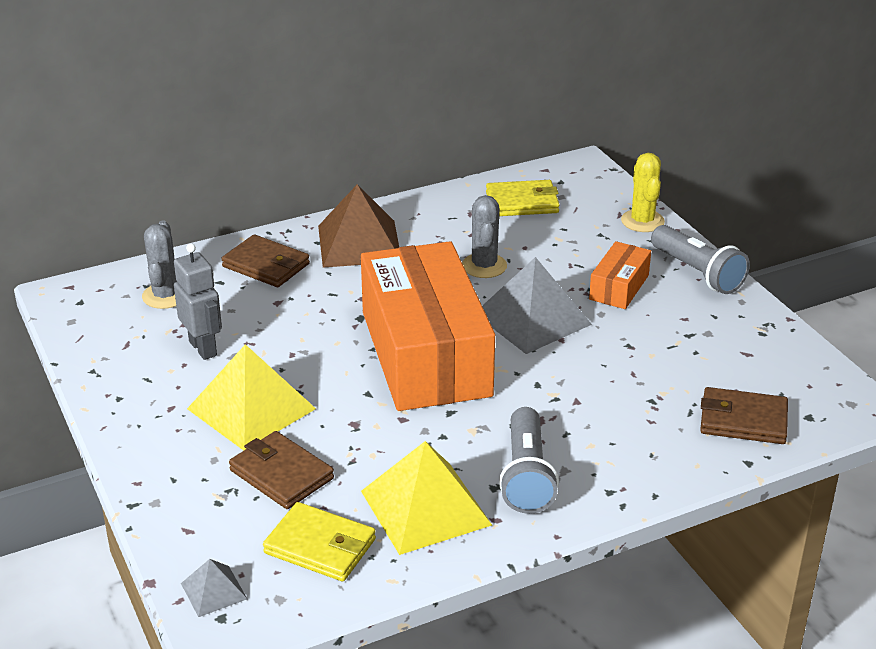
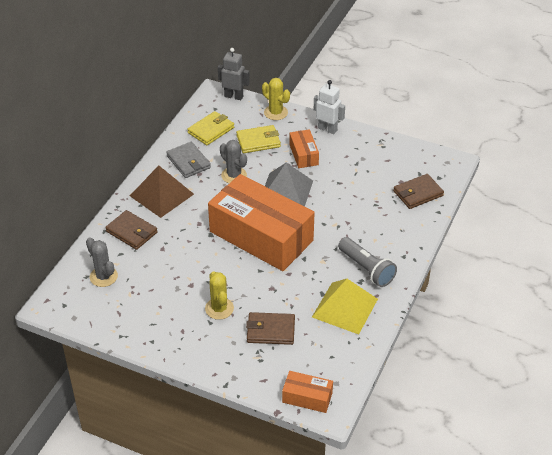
camera: 40 degrees left, 10 degrees up
(203, 348) = (158, 293): grey robot -> grey robot (234, 96)
(214, 591) = (307, 397): grey pyramid -> orange box
(251, 408) = (219, 308): yellow pyramid -> yellow cactus
(266, 265) = (132, 232): brown wallet -> brown wallet turned 45 degrees clockwise
(320, 546) = (324, 351): yellow wallet -> yellow wallet (258, 141)
(444, 224) = (188, 162): none -> grey wallet
(697, 273) = (327, 129): grey flashlight -> white robot

